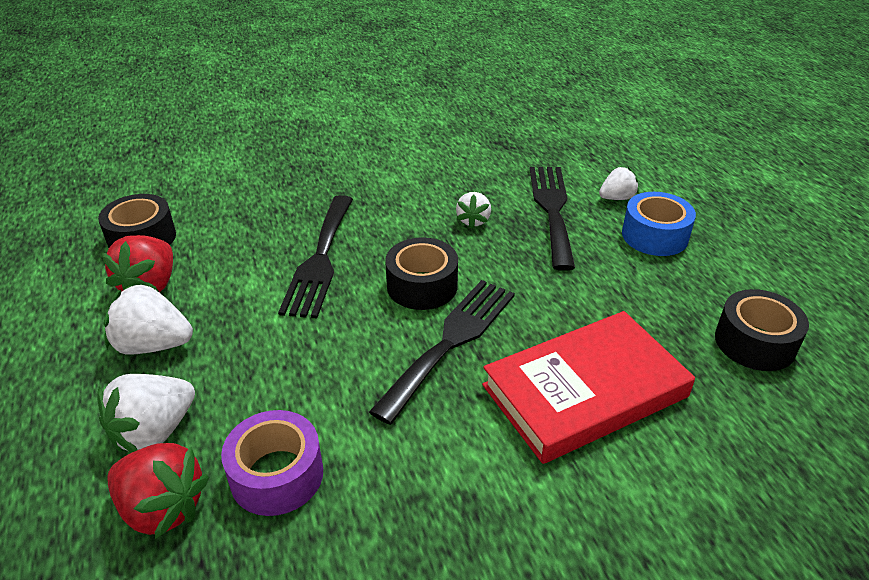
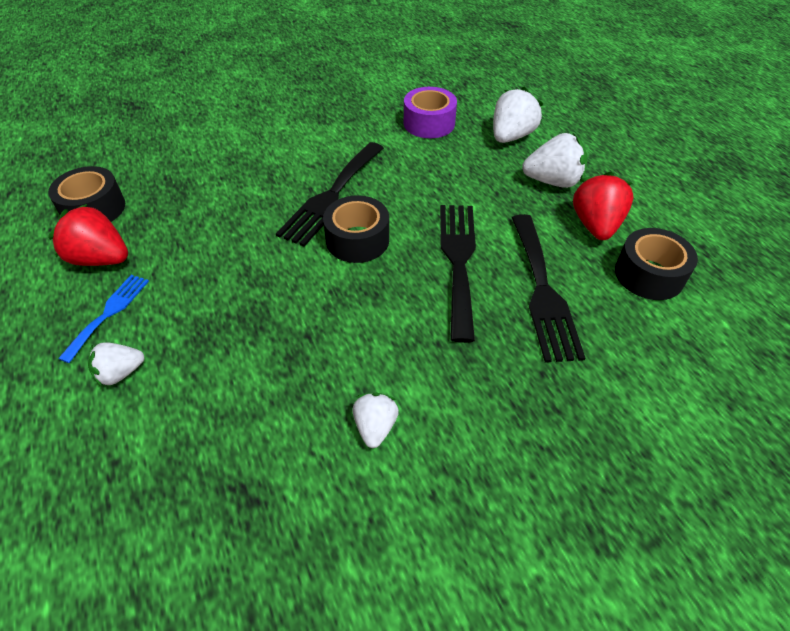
camera: 175 degrees right, 10 degrees up
(162, 508) = (482, 109): red strawberry -> red strawberry (100, 259)
(473, 220) = (306, 322): white strawberry -> white strawberry (375, 427)
(552, 210) = (210, 346): black fork -> black fork (542, 291)
(584, 391) = (240, 171): red book -> none
(654, 236) = (109, 313): blue tape -> blue fork

